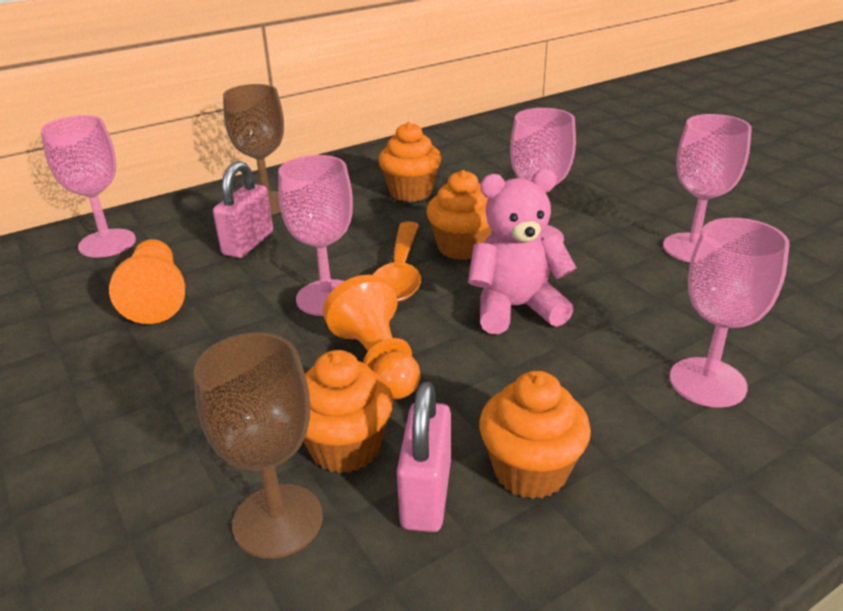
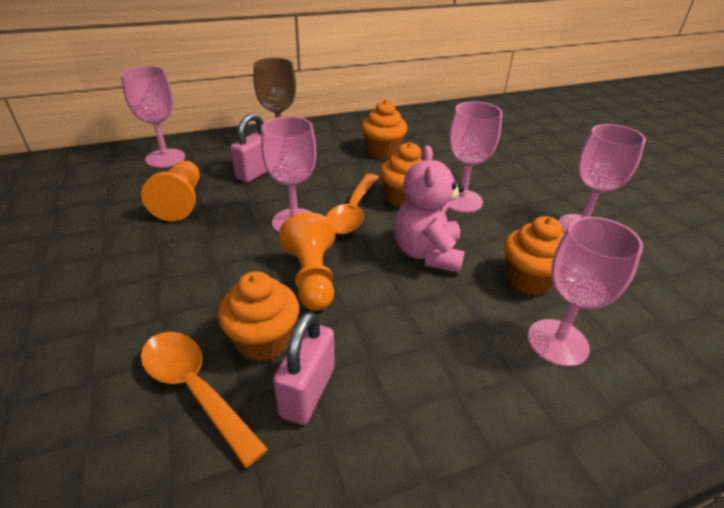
camera: 10 degrees right, 5 degrees up
(277, 520) = (195, 389): brown goblet -> orange spoon
(515, 308) = (427, 253): pink teddy bear -> pink teddy bear turned 90 degrees counterclockwise
(530, 471) = (392, 389): orange cupcake -> orange cupcake (528, 280)

